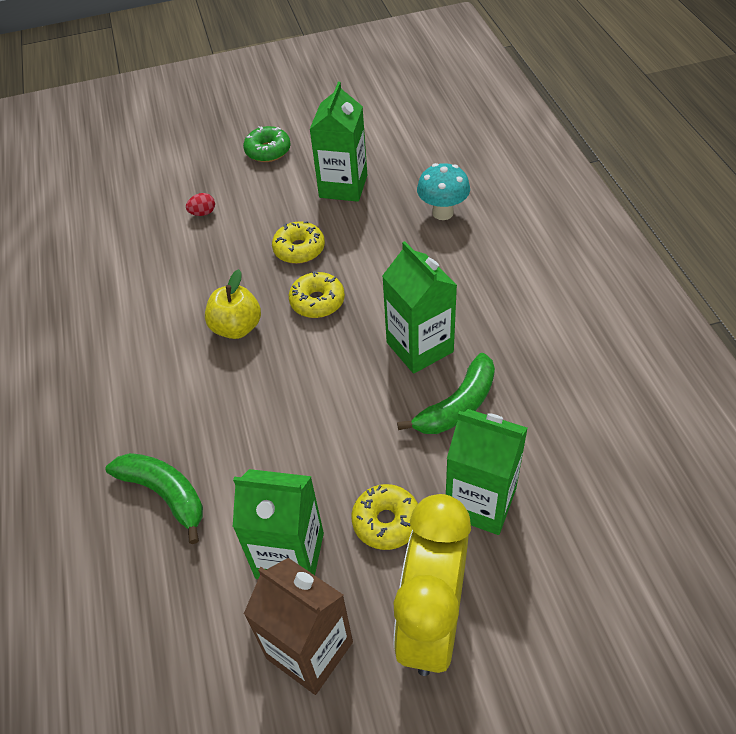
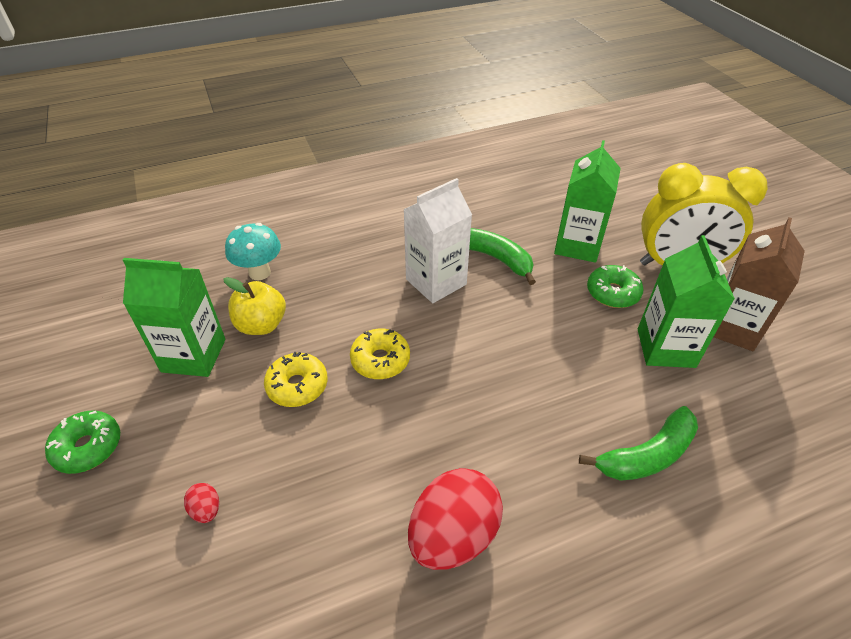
camera: 100 degrees left, 5 degrees down
(140, 343) = (453, 535): none -> red egg
(165, 494) = (647, 455): green banana -> green banana turned 150 degrees counterclockwise
(237, 327) = (421, 429): yellow apple -> yellow apple (261, 325)
(386, 522) = (612, 293): yellow donut -> green donut
(419, 347) = (436, 282): green carton -> white carton

